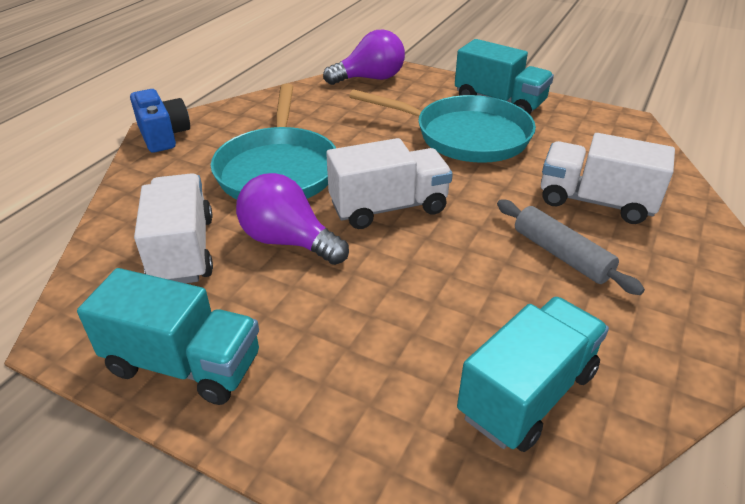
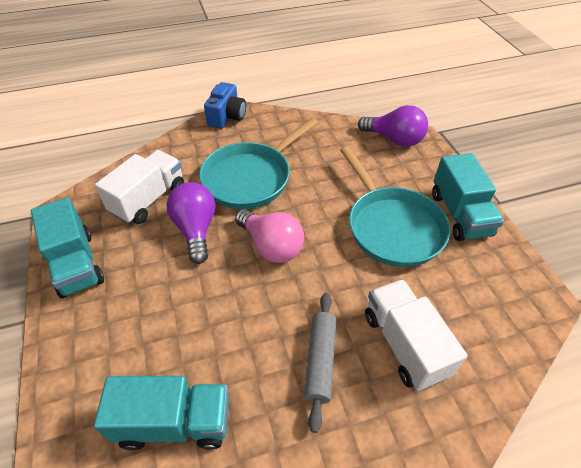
camera: 45 degrees right, 10 degrees up
(388, 207) = (271, 246): white truck -> pink light bulb

